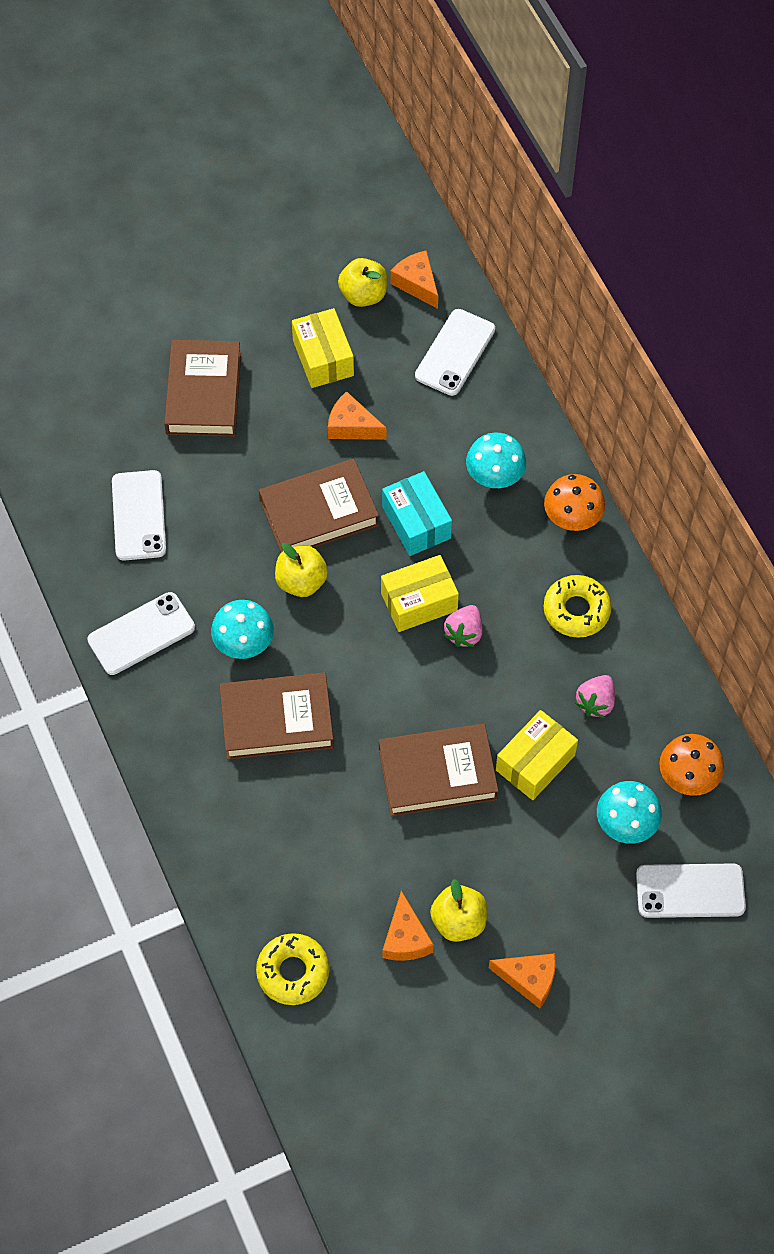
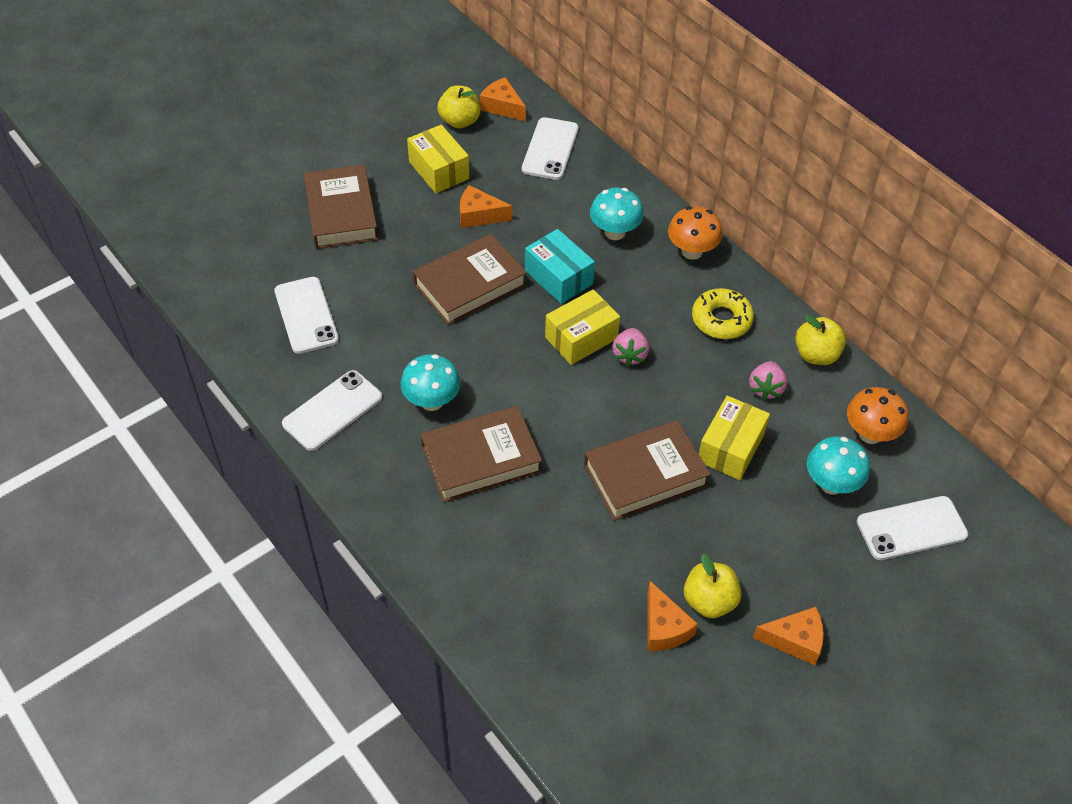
camera: 15 degrees left, 10 degrees down
(293, 972) = (563, 684): yellow donut -> none
(301, 581) = (470, 341): yellow apple -> yellow apple (816, 355)

